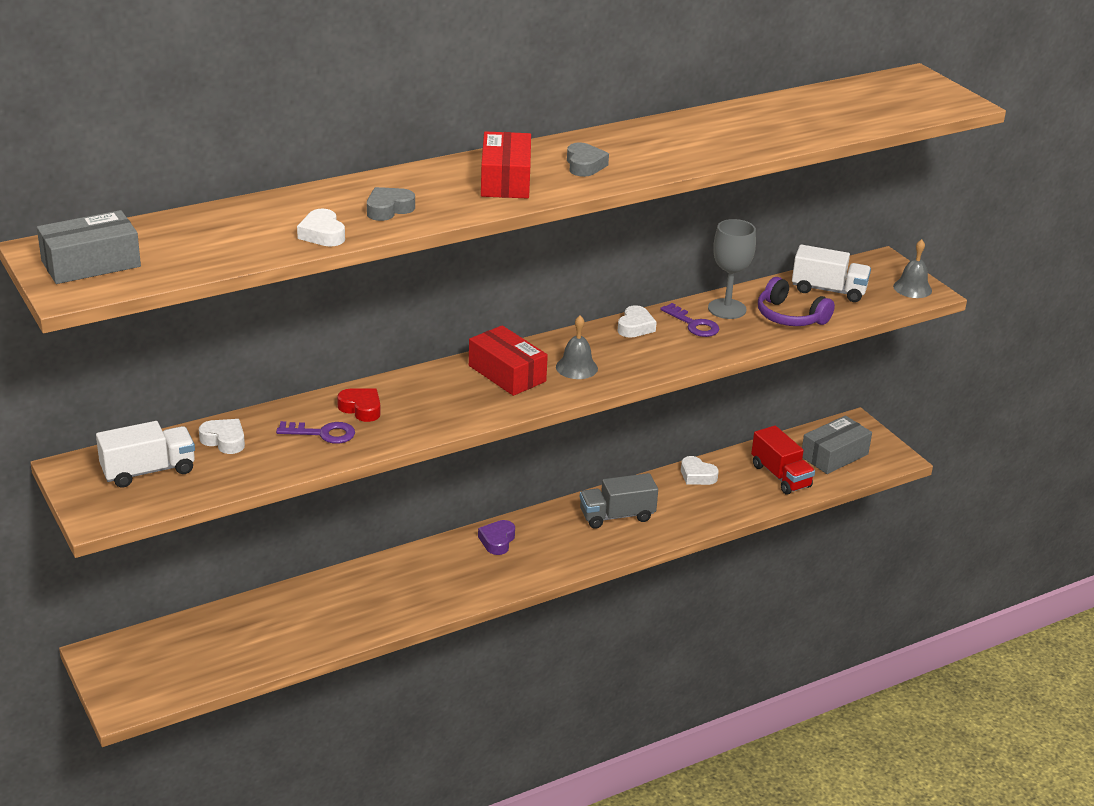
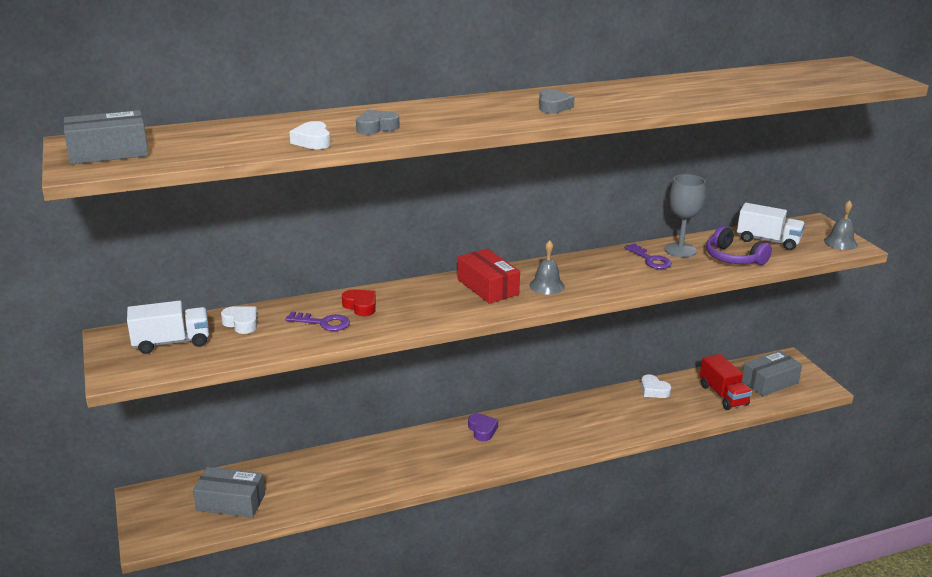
camera: 10 degrees right, 5 degrees down
(211, 653) = (231, 502): none -> grey box
(497, 541) = (482, 430): purple heart -> purple heart turned 135 degrees clockwise
(505, 180) = (483, 113): red box -> none
(617, 516) = (583, 417): grey truck -> none
(635, 327) = (601, 259): white heart -> none

